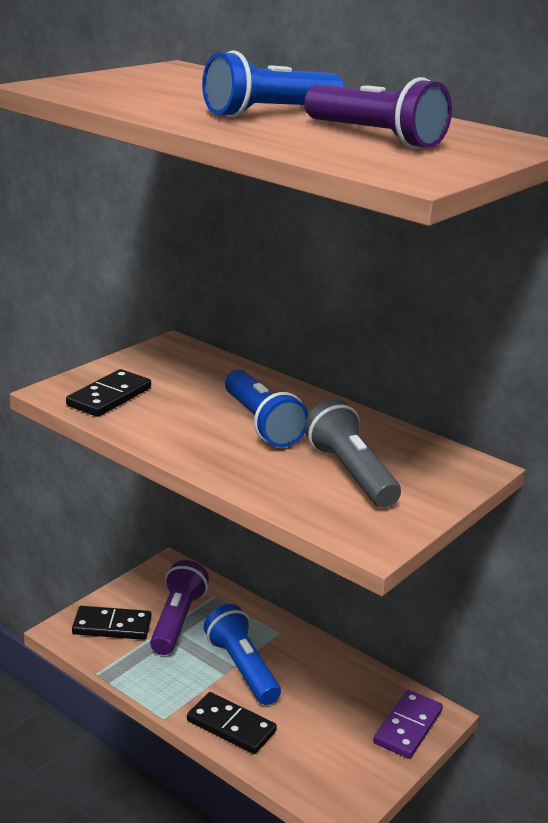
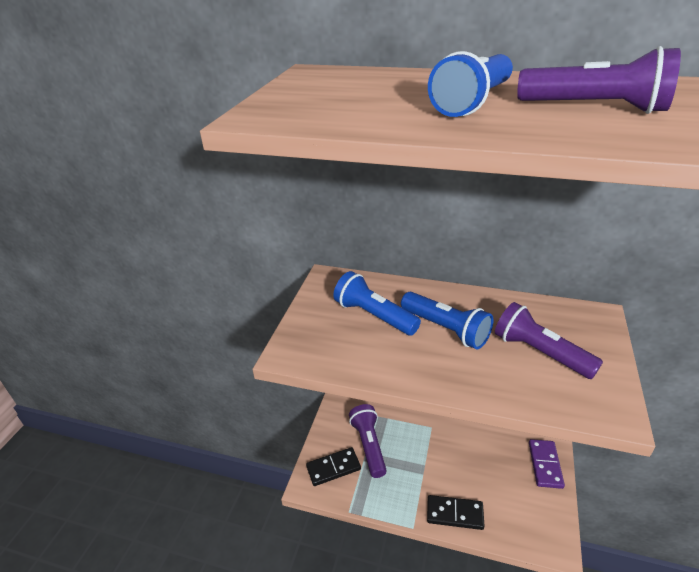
camera: 20 degrees left, 10 degrees up
(109, 397) = (327, 344): black domino -> none
(241, 668) = (429, 464): blue flashlight -> blue flashlight (373, 316)
(350, 473) = (539, 353): grey flashlight -> purple flashlight

